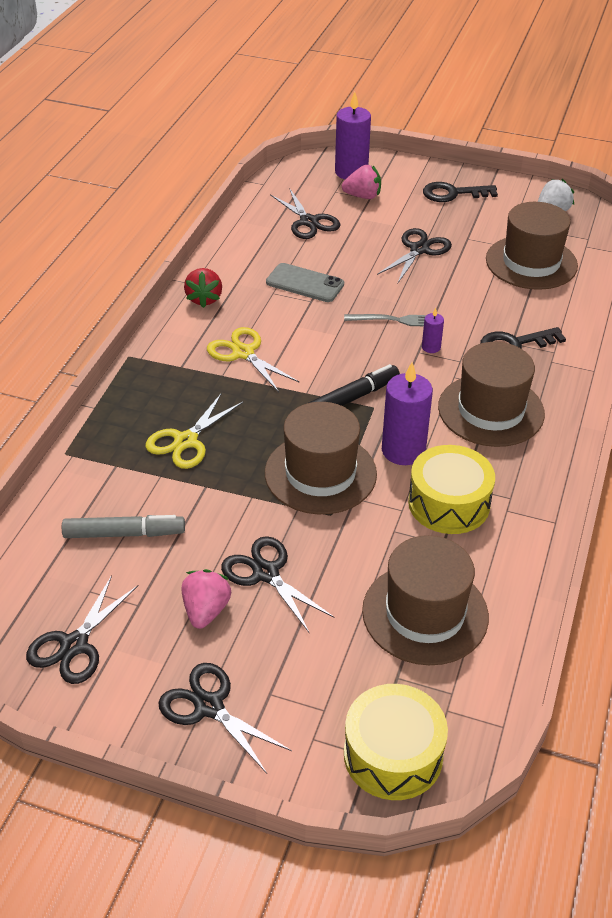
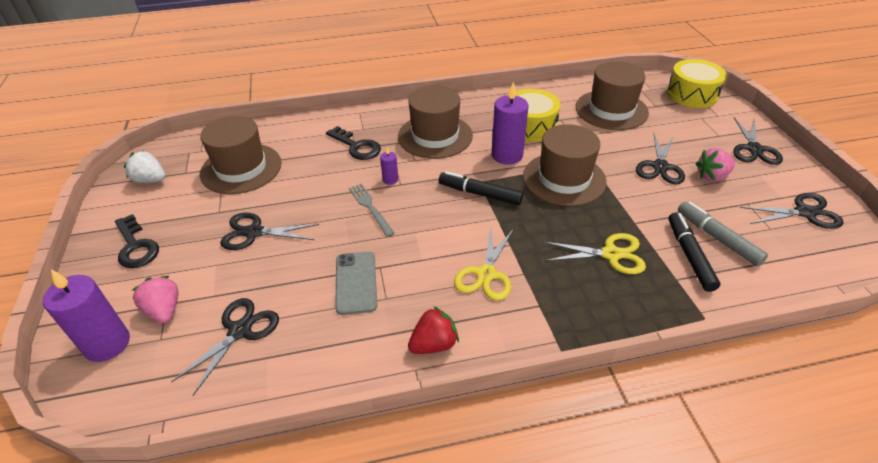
camera: 120 degrees left, 0 degrees up
(128, 494) = (689, 255): none -> black marker

